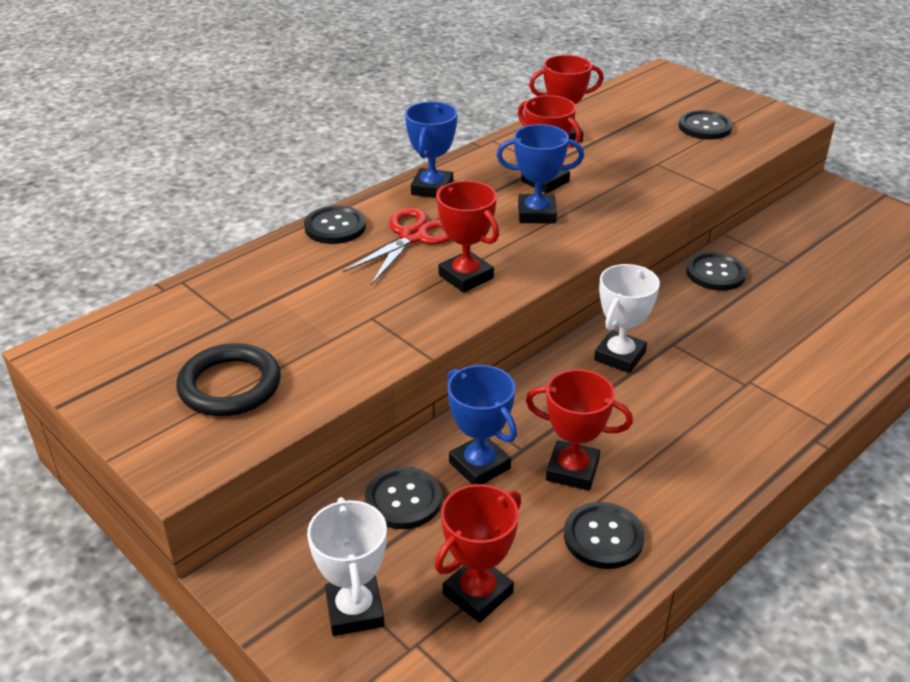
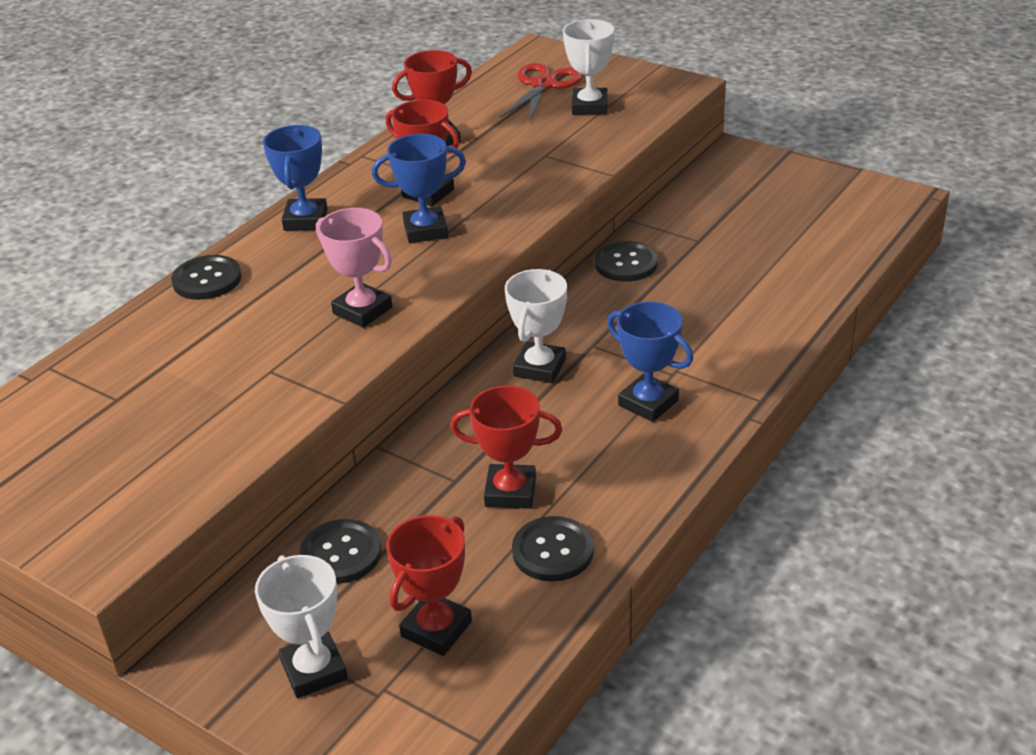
camera: 10 degrees left, 0 degrees up
(230, 385) = (133, 468): black ring -> none
(413, 237) = (296, 277): red scissors -> red scissors (544, 85)
(466, 276) = (362, 310): red trophy -> pink trophy
(479, 465) = (413, 505): blue trophy -> blue trophy (648, 403)
(705, 127) = (589, 106): black button -> white trophy

